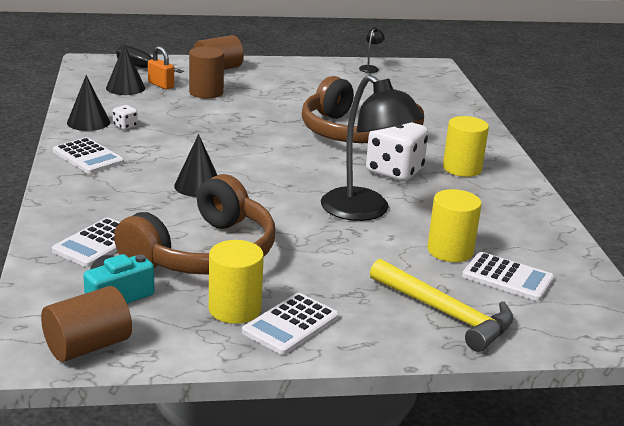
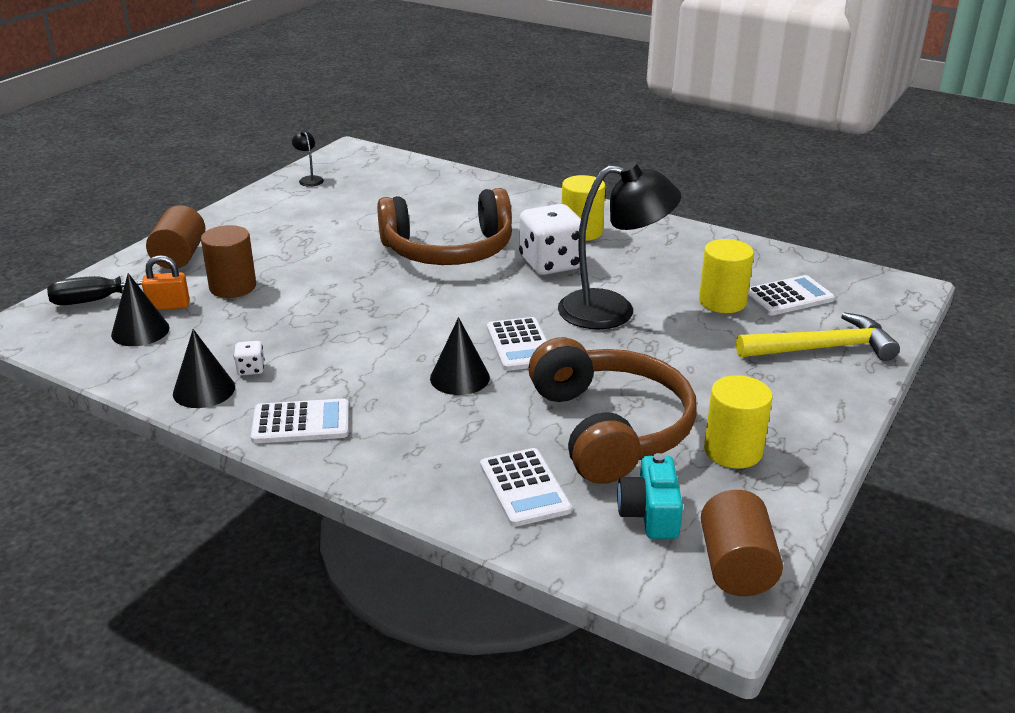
camera: 50 degrees left, 5 degrees up
(291, 324) = (783, 431): white calculator -> white calculator (520, 345)

